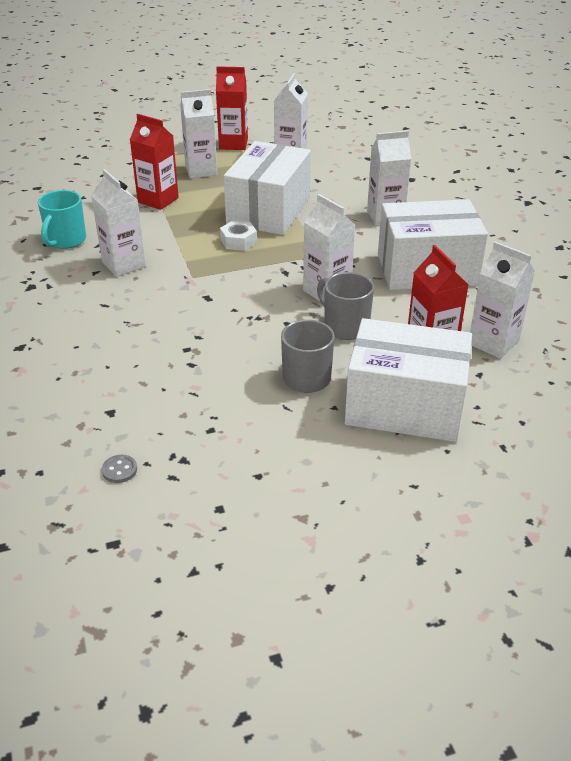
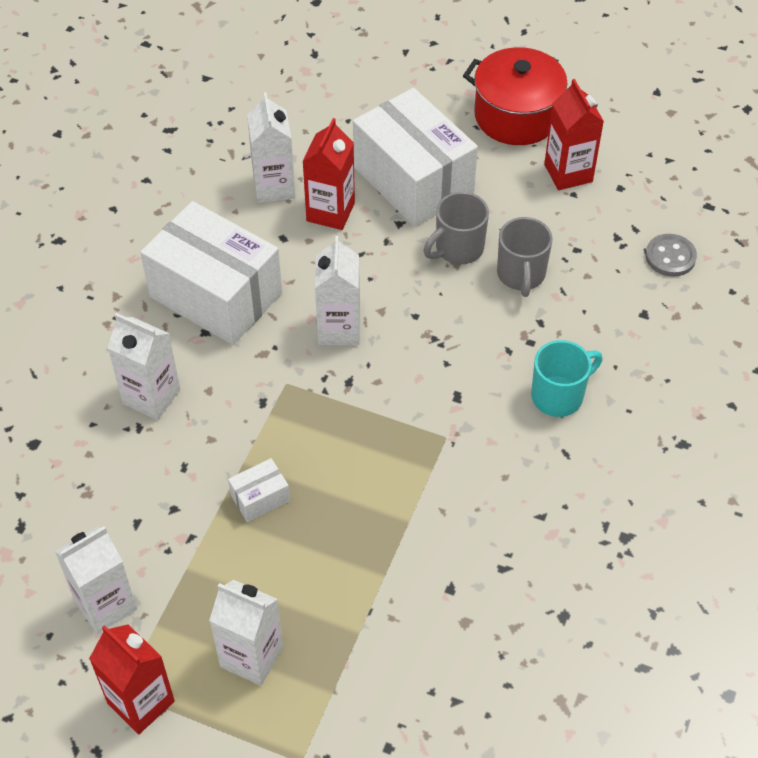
camera: 140 degrees left, 15 degrees up
(66, 241) = (538, 604): turquoise mug -> turquoise mug (559, 396)
(119, 470) = (670, 257): grey button -> grey button, size x1.62
(123, 264) = (501, 508): white carton -> none
(158, 200) = (366, 619): red carton -> red carton (568, 173)
(238, 241) = (347, 464): white nut -> none
(268, 211) = (260, 498): white box -> white box, size x0.41
(345, 327) = (371, 278): grey mug -> grey mug (521, 275)
(391, 521) = (516, 116): none -> red pot

